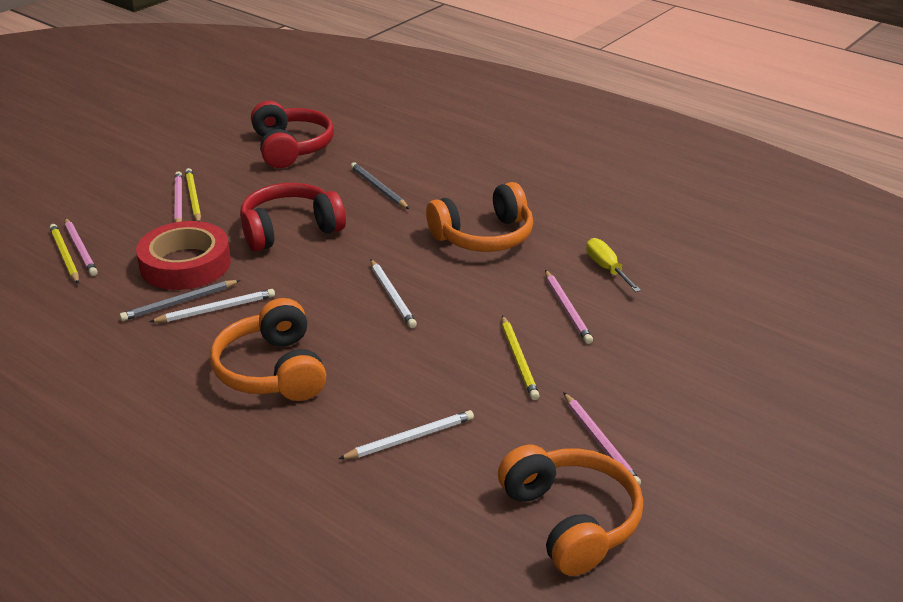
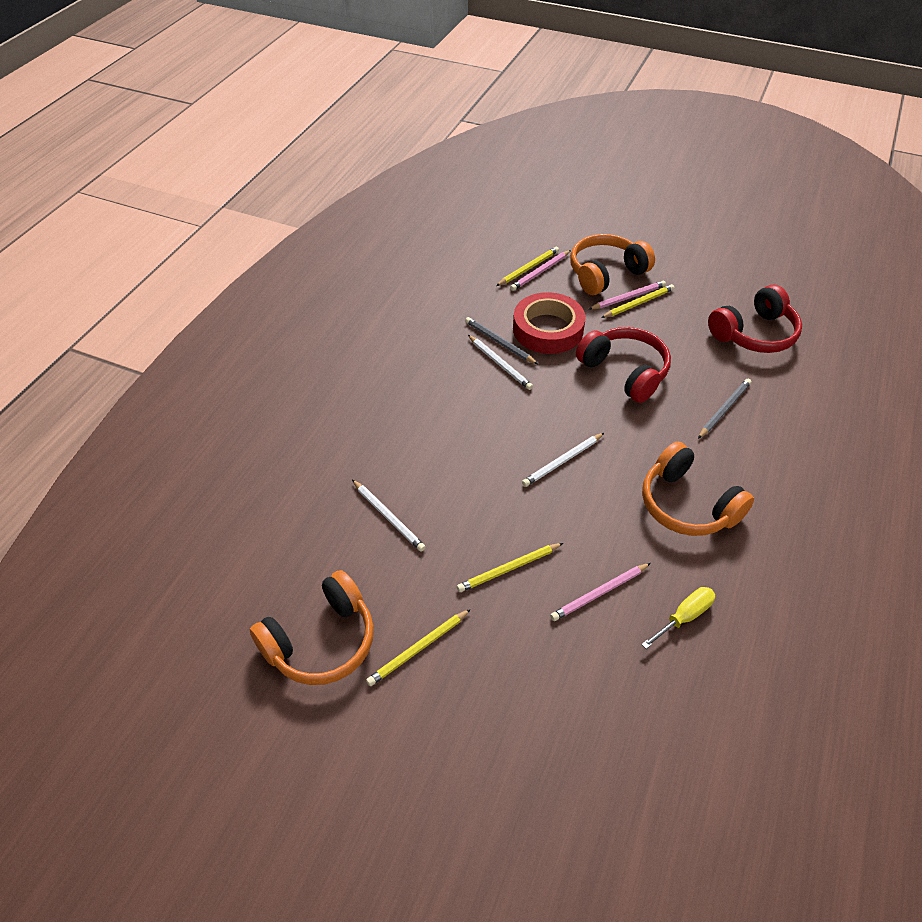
camera: 75 degrees right, 15 degrees up
(272, 370) = (440, 416): orange headphones -> orange headphones (605, 273)
(600, 442) = (418, 649): pink pencil -> yellow pencil

